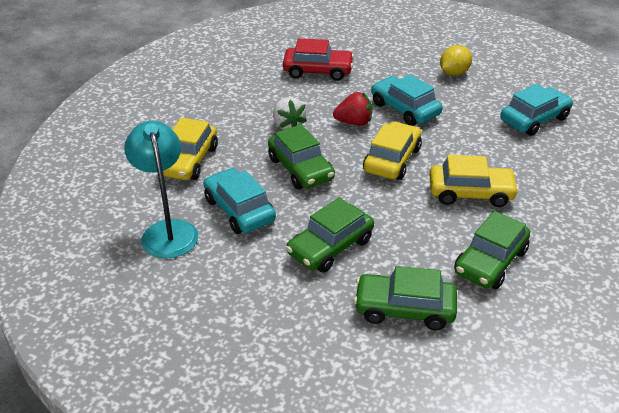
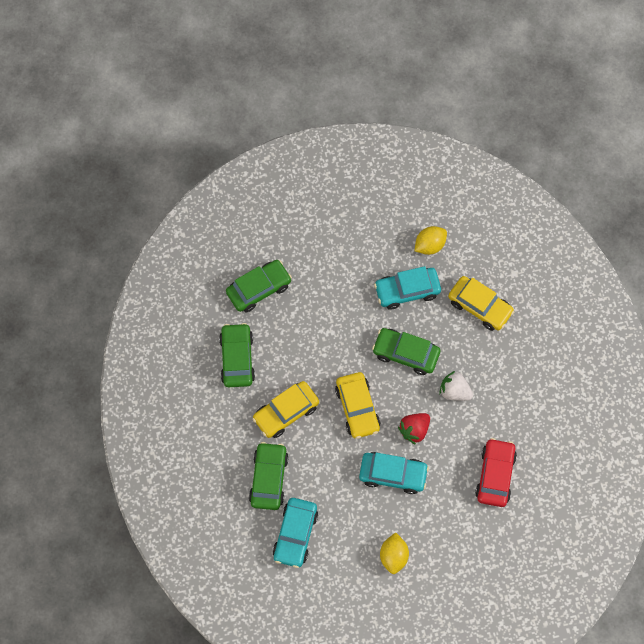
camera: 140 degrees right, 30 degrees up
(167, 230) = (429, 245): turquoise lamp -> yellow lemon
(188, 161) = (480, 306): yellow car -> yellow car turned 150 degrees clockwise
(239, 210) = (407, 291): turquoise car -> turquoise car turned 150 degrees clockwise
(318, 71) = (495, 475): red car -> red car turned 135 degrees clockwise
(330, 247) = (331, 302): green car -> green car (269, 478)

